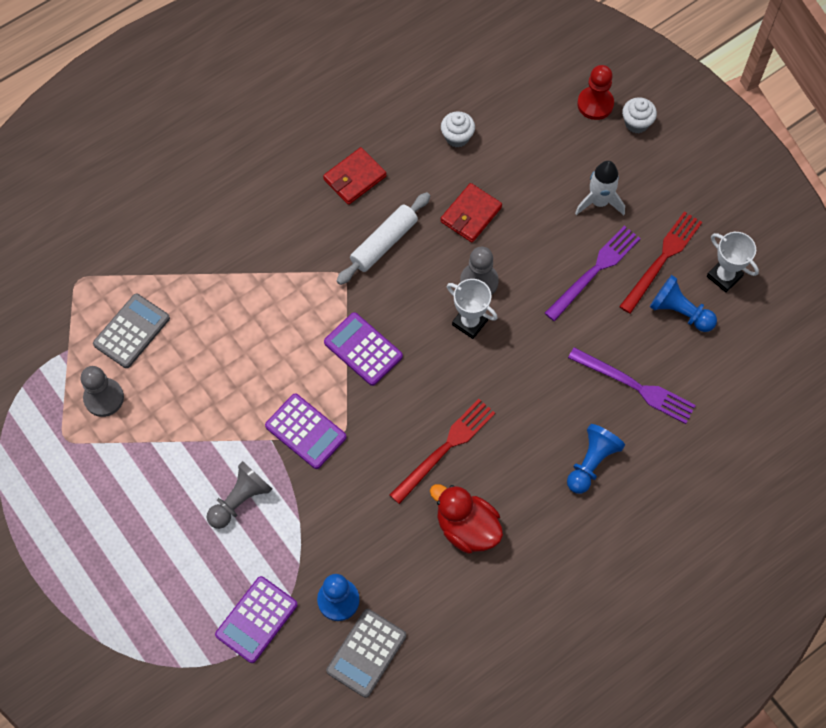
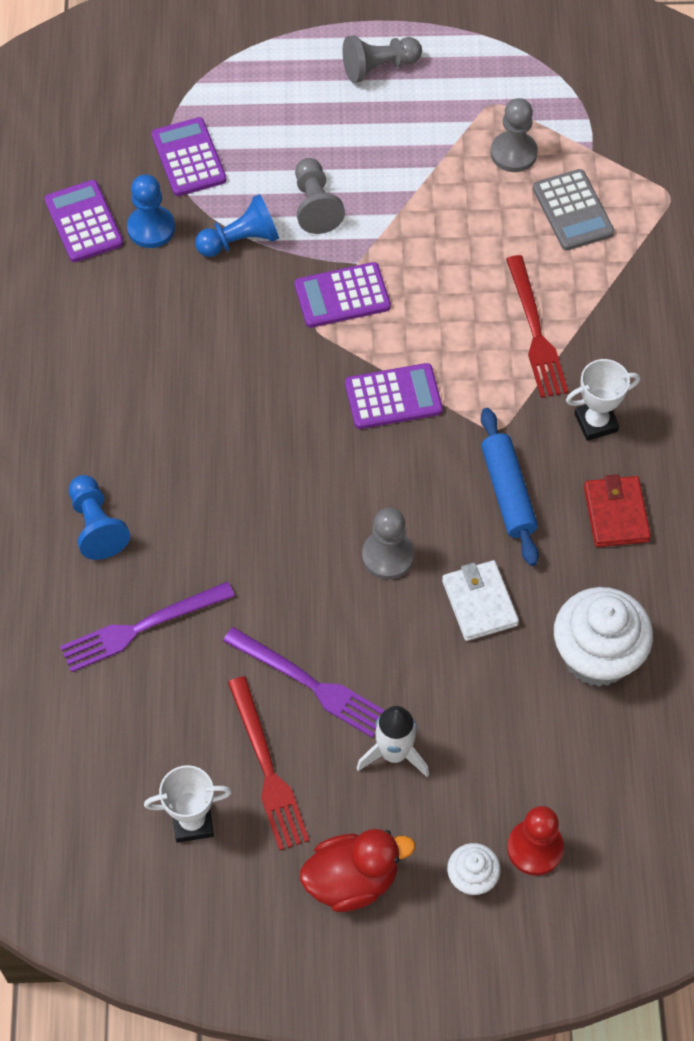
camera: 125 degrees right, 5 degrees down
(79, 541) = (379, 67): none -> grey pawn
(366, 653) = (84, 222): grey calculator -> purple calculator
(384, 243) = (508, 492): white rolling pin -> blue rolling pin
(444, 449) = (223, 403): red fork -> red fork (535, 331)
(457, 137) = (597, 656): white cupcake -> white cupcake, size x1.95
(467, 528) = (127, 372): red duck -> red duck (352, 880)
(470, 214) = (479, 602): red wallet -> white wallet
(470, 322) = (345, 515): white trophy -> white trophy (596, 422)
(594, 271) = (309, 683): purple fork -> purple fork turned 45 degrees counterclockwise
(679, 312) = (189, 738): blue pawn -> blue pawn (240, 240)

